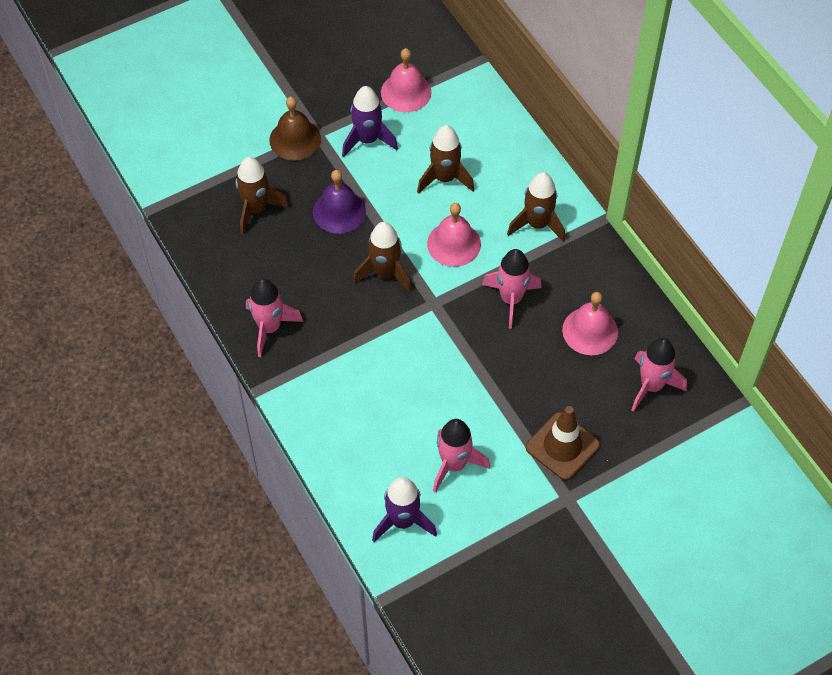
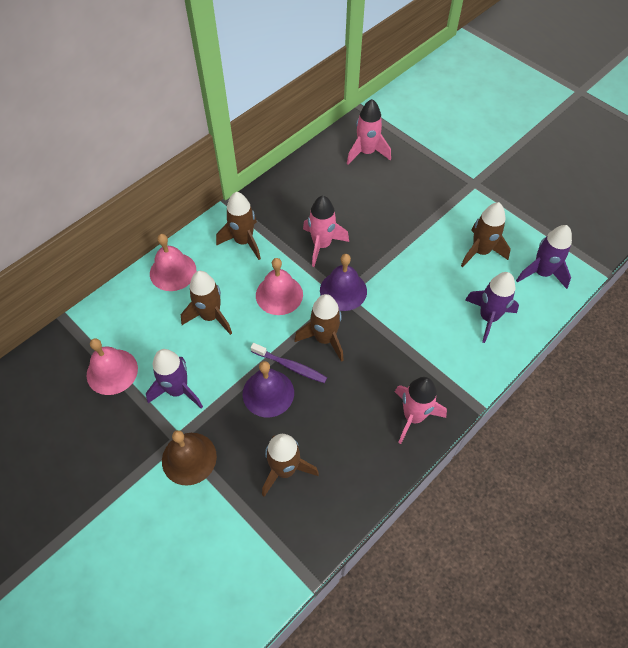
camera: 105 degrees left, 0 degrees up
(360, 438) = (488, 317): none -> purple rocket
(362, 236) = (290, 366): none -> purple toothbrush
(441, 305) = (343, 290): none -> purple bell
(454, 465) = (480, 251): pink rocket -> brown rocket
(562, 446) = (436, 192): brown traffic cone -> none
(590, 331) = (333, 192): pink bell -> pink bell (173, 271)

